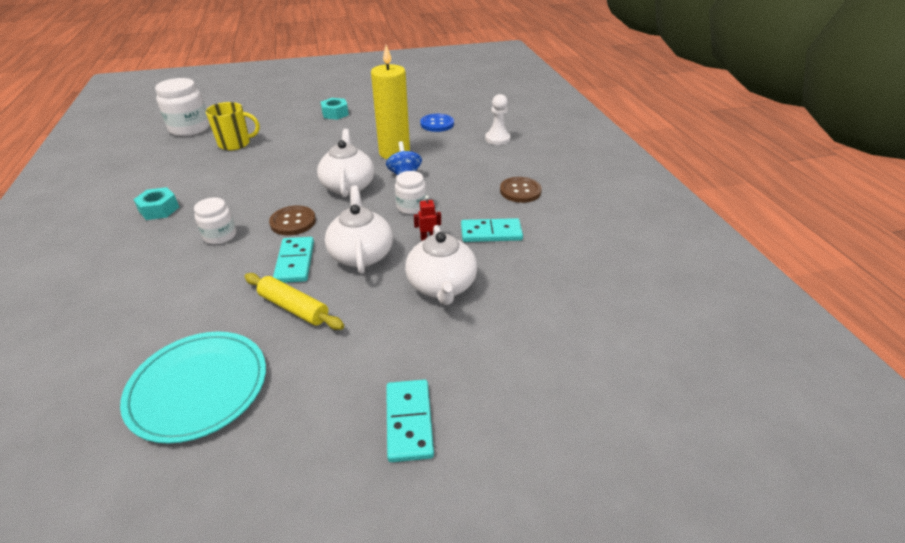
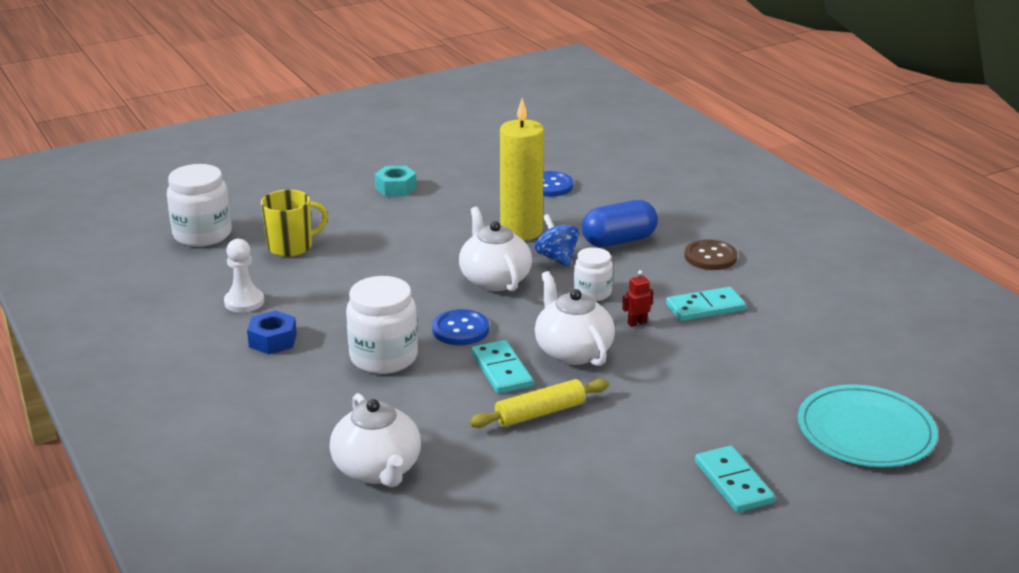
camera: 15 degrees left, 10 degrees down
(159, 209) = (273, 340): turquoise nut -> blue nut
(198, 387) = (502, 494): turquoise plate -> turquoise plate (865, 431)
(220, 236) = (384, 357): white jar -> white jar, size x1.66
(293, 222) = (460, 329): brown button -> blue button
(294, 308) = (540, 413): yellow rolling pin -> yellow rolling pin turned 45 degrees counterclockwise
(442, 286) = (686, 368): white teapot -> white teapot (378, 469)
(459, 169) = (619, 240): none -> blue capsule
(497, 139) = (642, 196): white pawn -> white pawn (244, 302)

